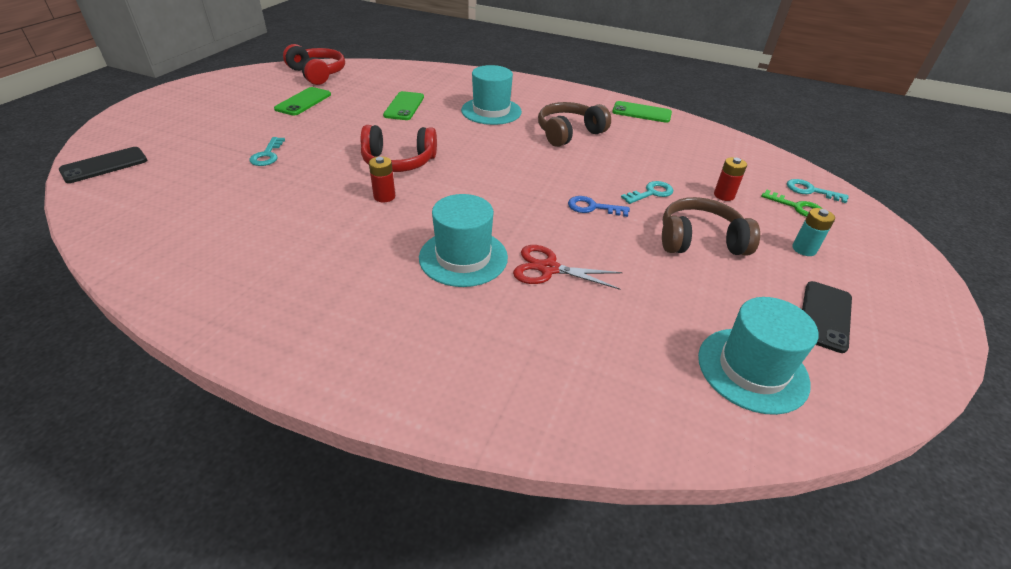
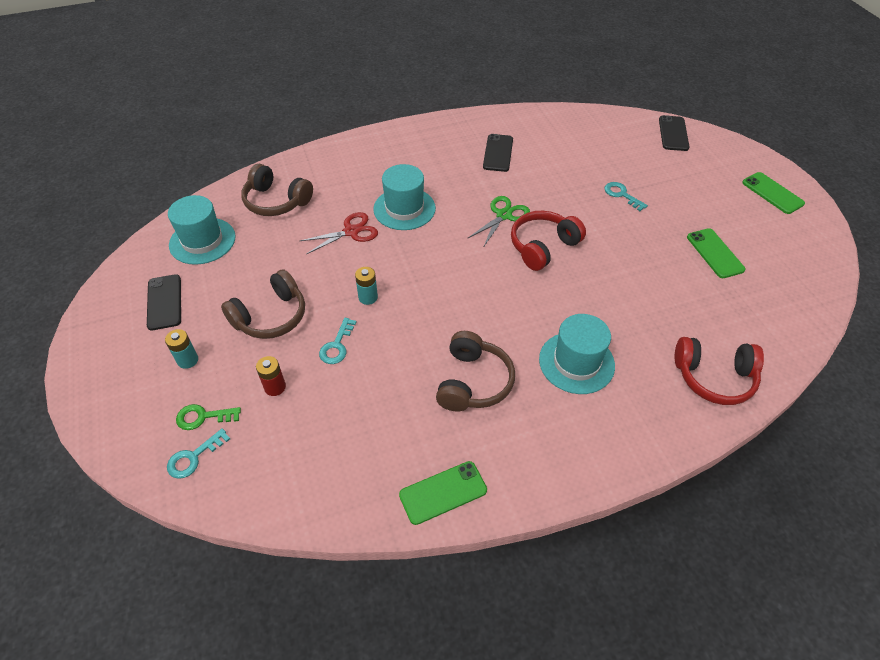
camera: 140 degrees right, 10 degrees up
(271, 252) = (498, 153): none -> black phone
(317, 74) = (790, 295): red headphones -> red headphones (714, 377)
(384, 196) = (504, 215): red battery -> green scissors
(404, 106) = (646, 309): green phone -> green phone (772, 193)
(592, 207) = (368, 297): blue key -> turquoise battery
(609, 367) = (276, 201): none -> brown headphones
(810, 191) = (193, 457): turquoise key -> turquoise key turned 150 degrees clockwise

